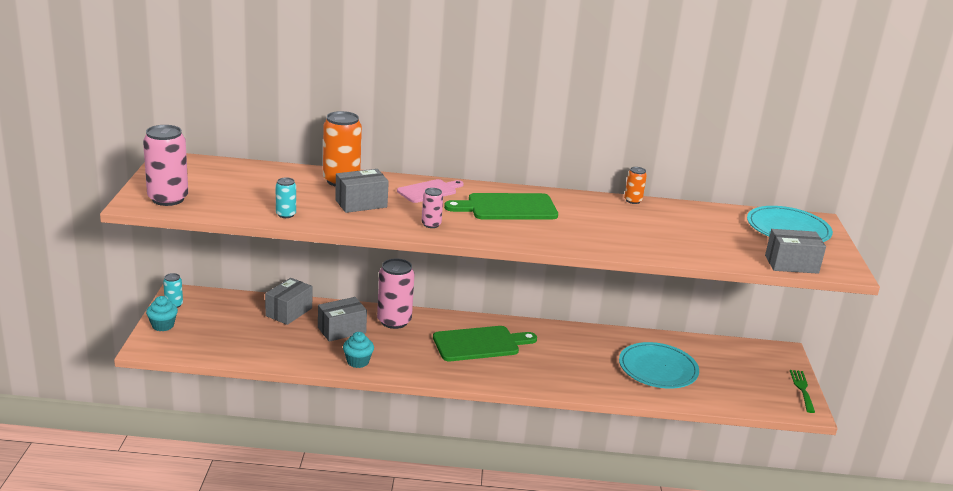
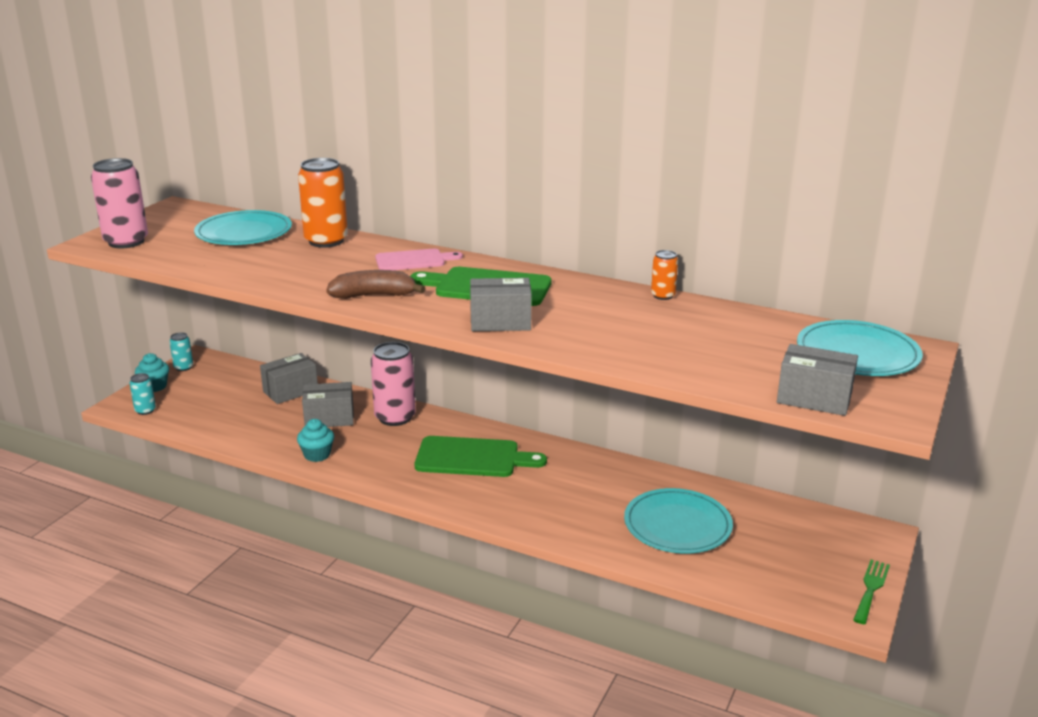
camera: 25 degrees right, 0 degrees up
(263, 180) = (244, 232): none -> turquoise plate
(286, 214) = (225, 268): turquoise can -> turquoise can (145, 410)
(361, 203) = (320, 266): grey box -> grey box (500, 322)
(431, 224) = (373, 295): pink can -> brown banana

